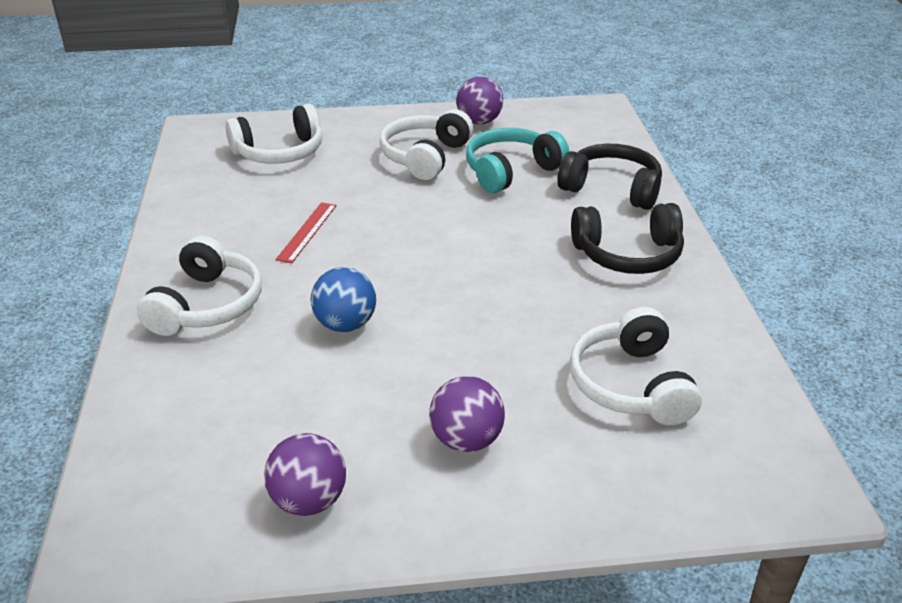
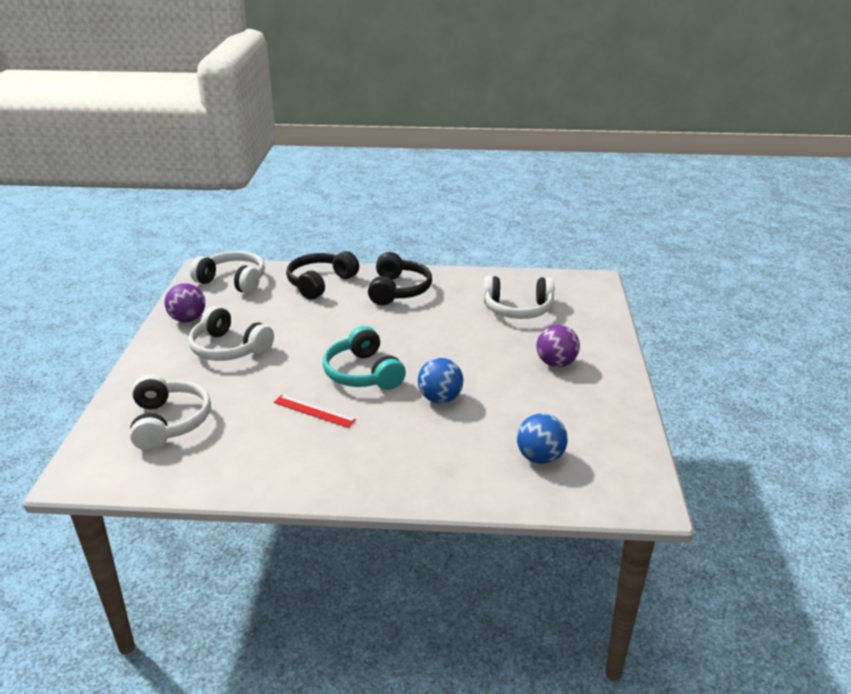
camera: 80 degrees left, 5 degrees down
(207, 305) = (397, 462): white headphones -> white headphones (233, 281)
(212, 431) = (540, 457): none -> blue ball
(309, 500) = (601, 420): purple ball -> none
(511, 171) = (275, 315): turquoise headphones -> turquoise headphones (363, 373)

